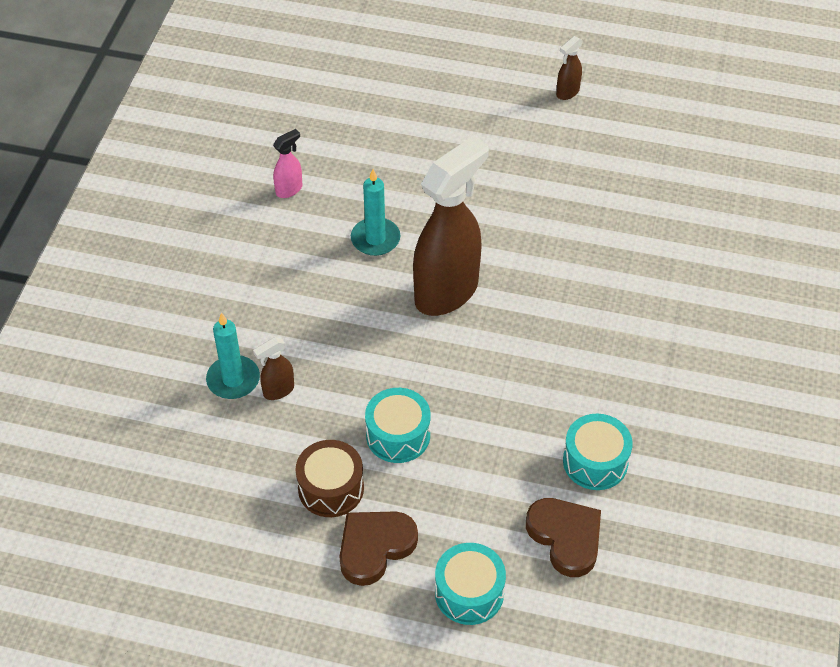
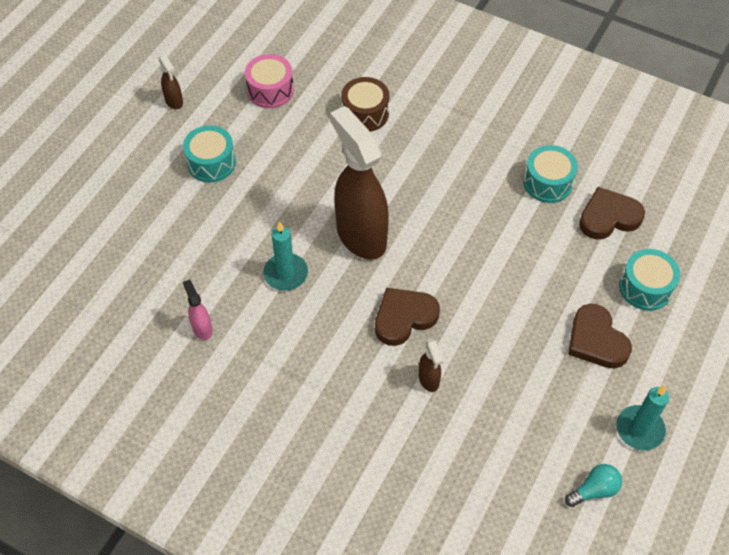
camera: 75 degrees left, 5 degrees up
(177, 570) = (594, 490): none -> turquoise light bulb
(233, 379) = (407, 413): turquoise candle -> turquoise candle (639, 429)
(331, 488) = (536, 360): brown drum -> brown drum (365, 113)
(351, 353) = (404, 318): none -> brown heart
(398, 435) = (495, 302): turquoise drum -> turquoise drum (211, 162)
(620, 166) = (270, 90): none -> pink drum

